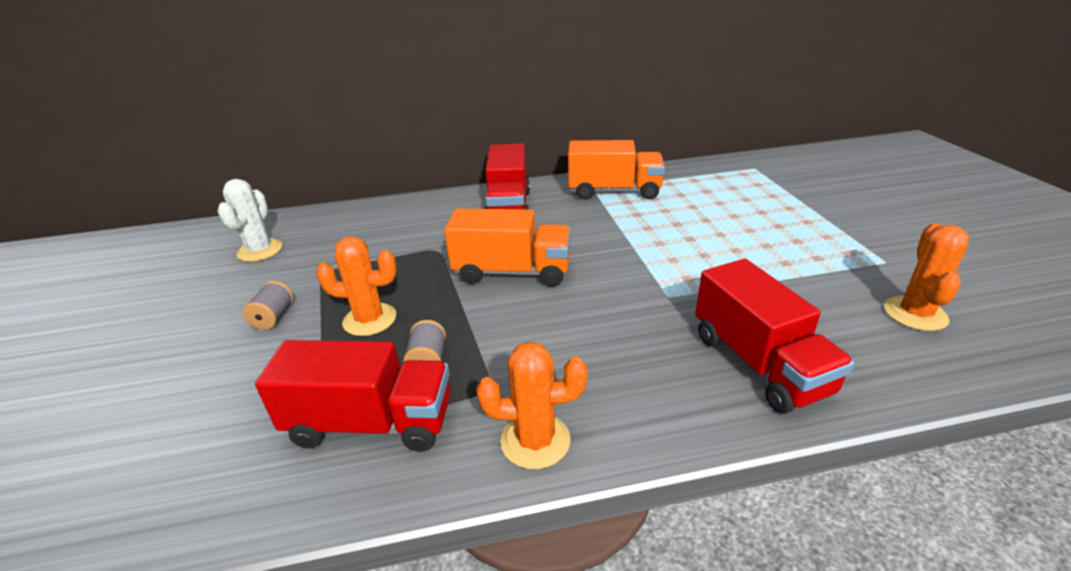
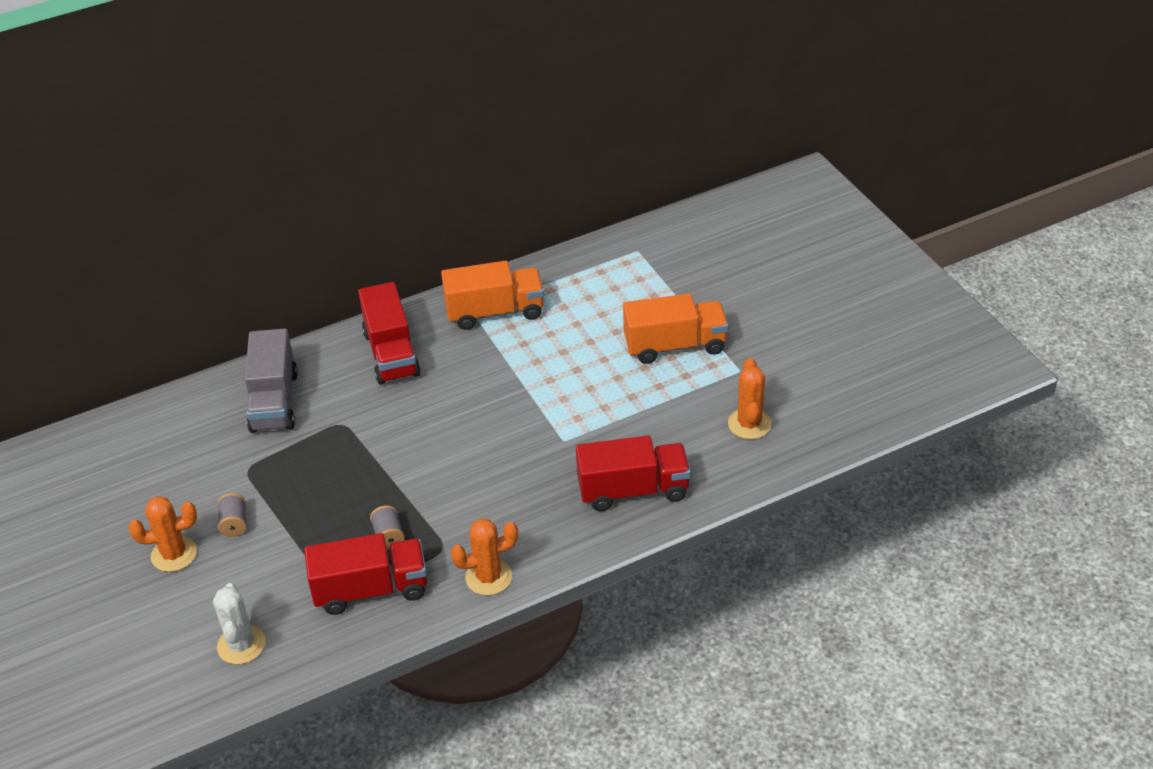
camera: 15 degrees left, 10 degrees up
(260, 250) = (162, 455): white cactus -> white cactus (241, 645)
(370, 320) = (321, 510): orange cactus -> orange cactus (174, 554)
(386, 226) = (274, 401): none -> grey truck
(512, 272) = (424, 438): orange truck -> orange truck (675, 345)
(759, 363) = (633, 490): red truck -> red truck turned 60 degrees counterclockwise

